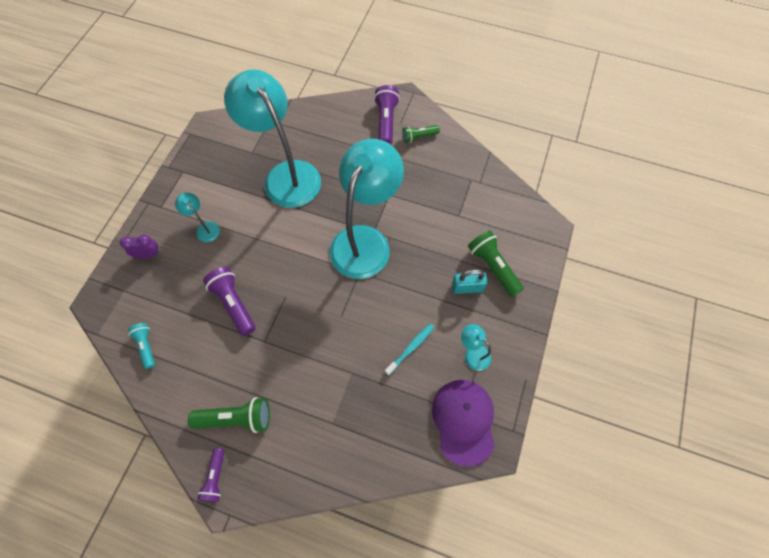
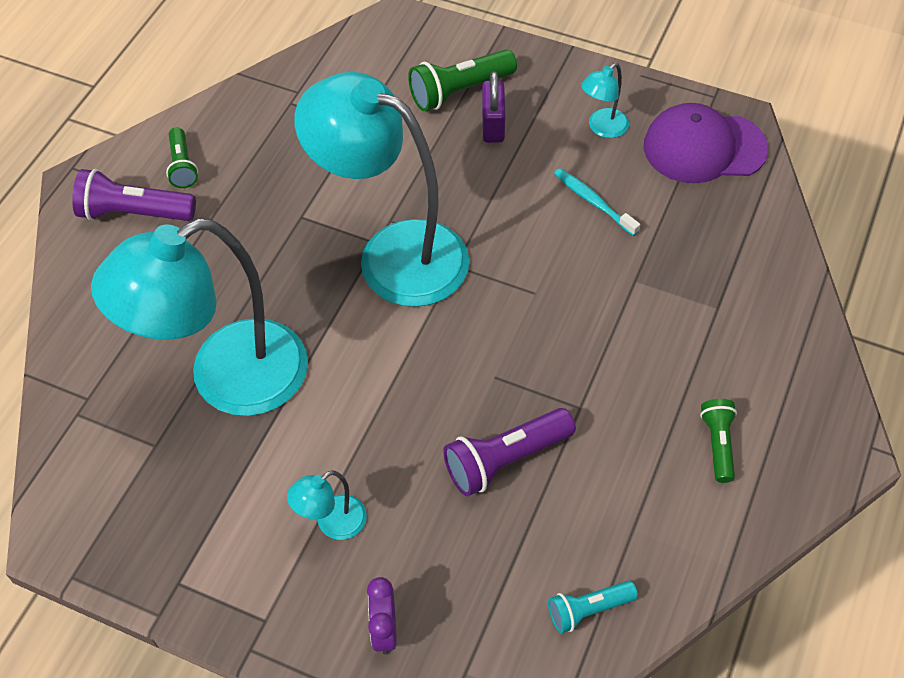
camera: 85 degrees left, 10 degrees down
(215, 478) = (817, 470): purple flashlight -> none
(236, 418) = (718, 444): green flashlight -> green flashlight, size x0.62
(467, 287) = (493, 125): turquoise padlock -> purple padlock

